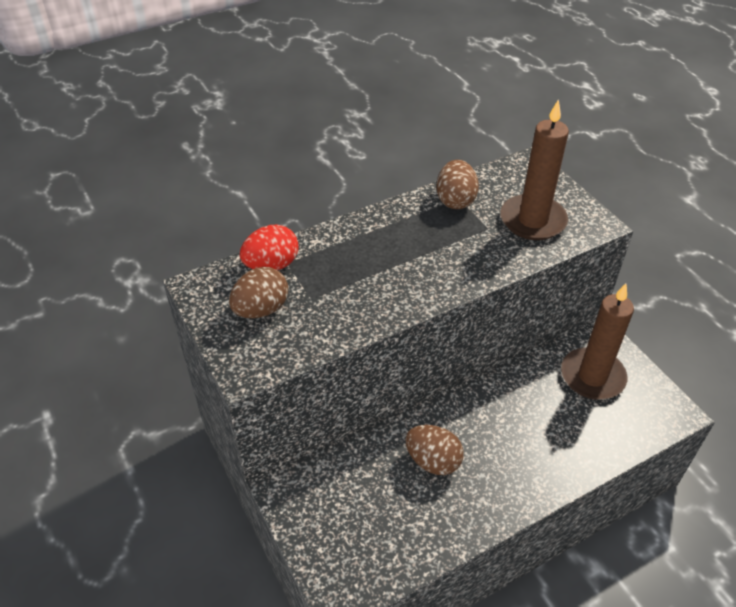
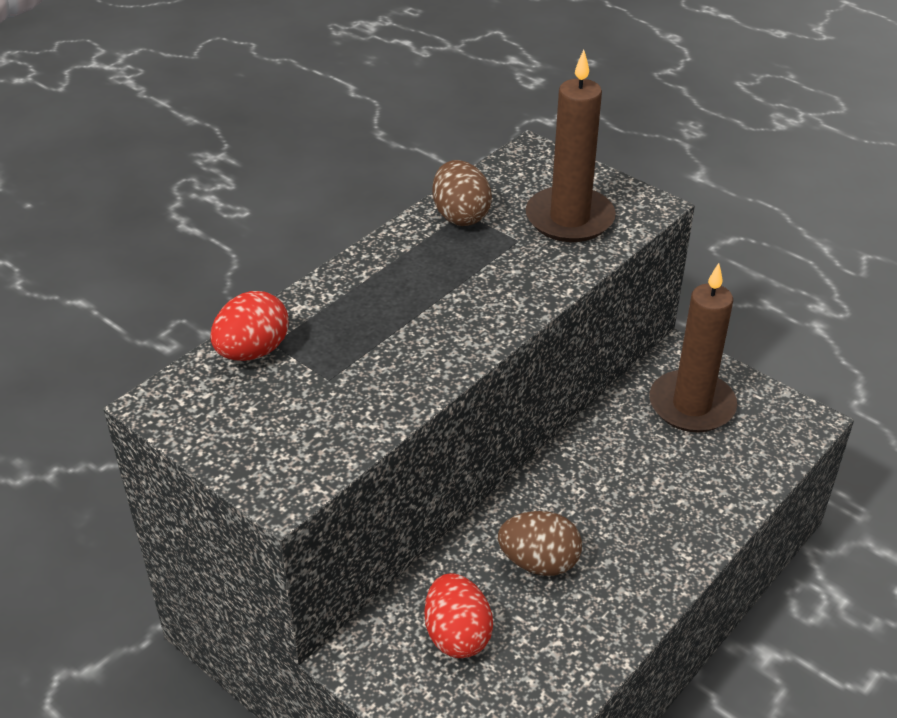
camera: 20 degrees left, 5 degrees down
(261, 309) = (266, 410): brown egg -> none
(355, 495) = (457, 635): none -> red egg

